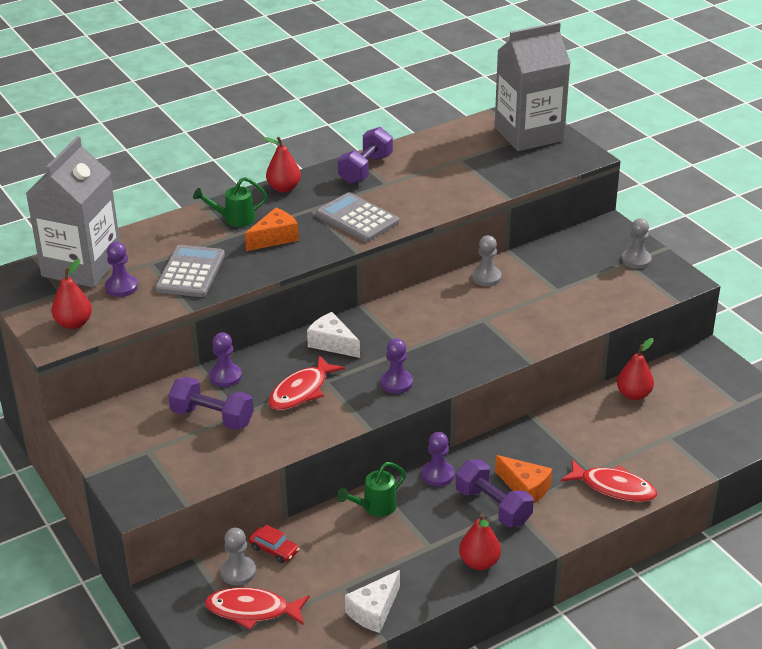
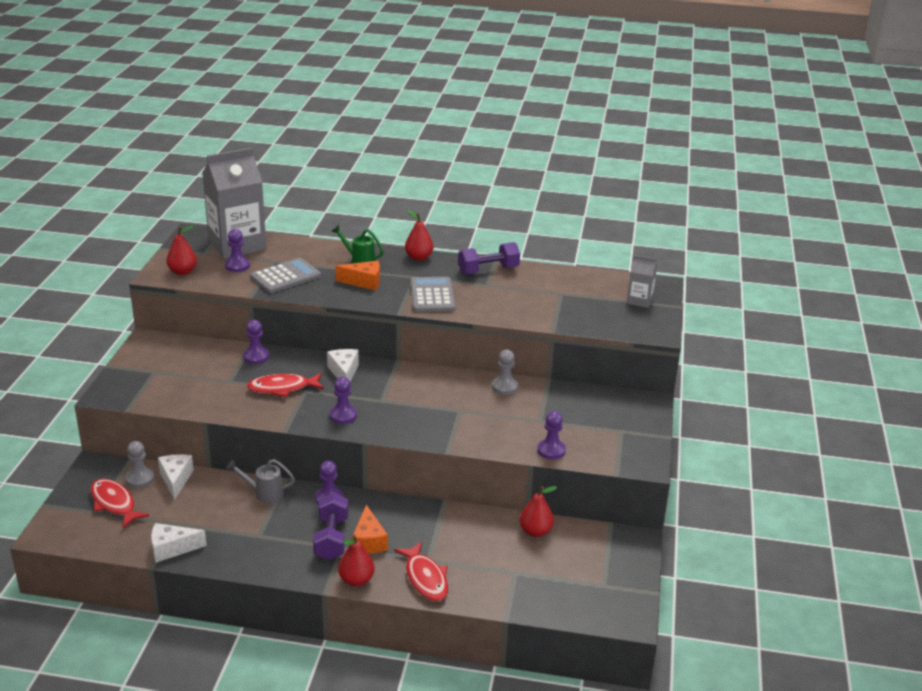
camera: 40 degrees right, 5 degrees down
(212, 417) = (213, 374): purple dumbbell -> none
(274, 549) = (175, 480): red car -> white cheese
(374, 507) = (264, 493): green watering can -> grey watering can
(479, 562) = (271, 564): red pear -> red pear (356, 580)
(529, 134) = (639, 300): grey carton -> grey carton, size x0.46
(604, 310) = (551, 450): none -> purple pawn
(636, 260) = (631, 432): grey pawn -> none

